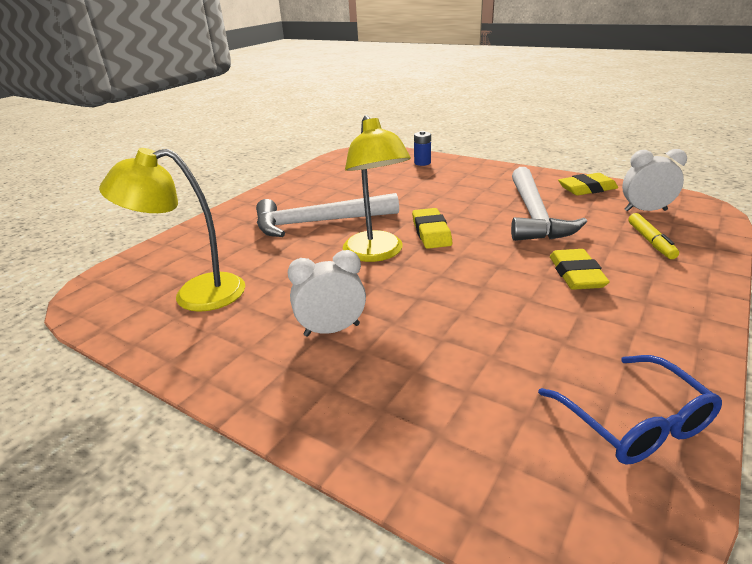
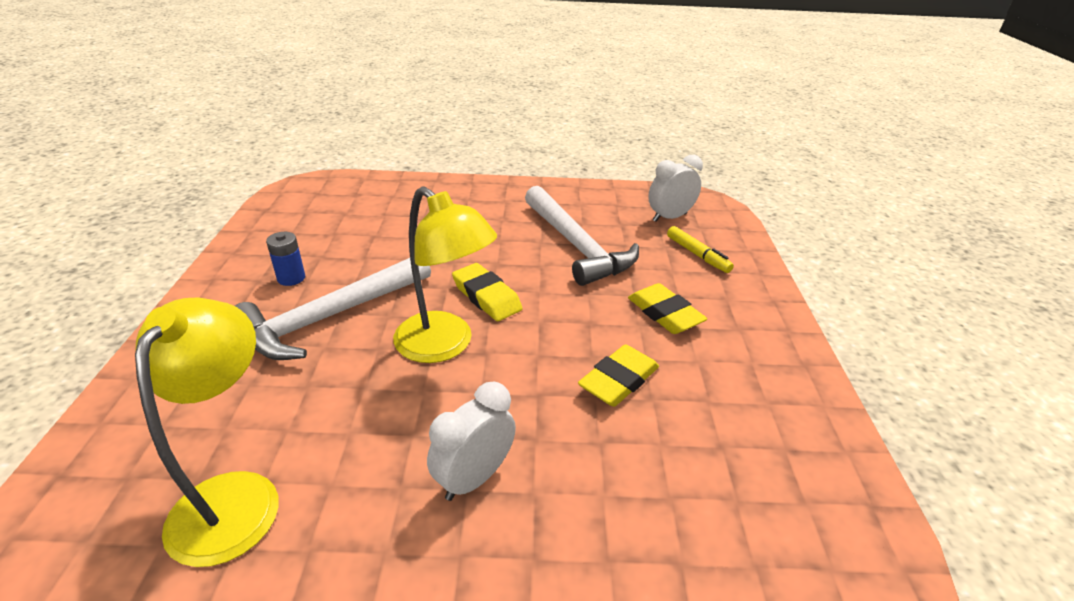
camera: 35 degrees left, 5 degrees up
(195, 294) = (234, 496): yellow lamp -> yellow lamp turned 135 degrees clockwise
(422, 163) = (401, 192): blue battery -> blue battery (291, 278)
(587, 189) = (602, 199): yellow eraser -> yellow eraser (618, 380)
(634, 422) = (816, 468): blue glasses -> none

